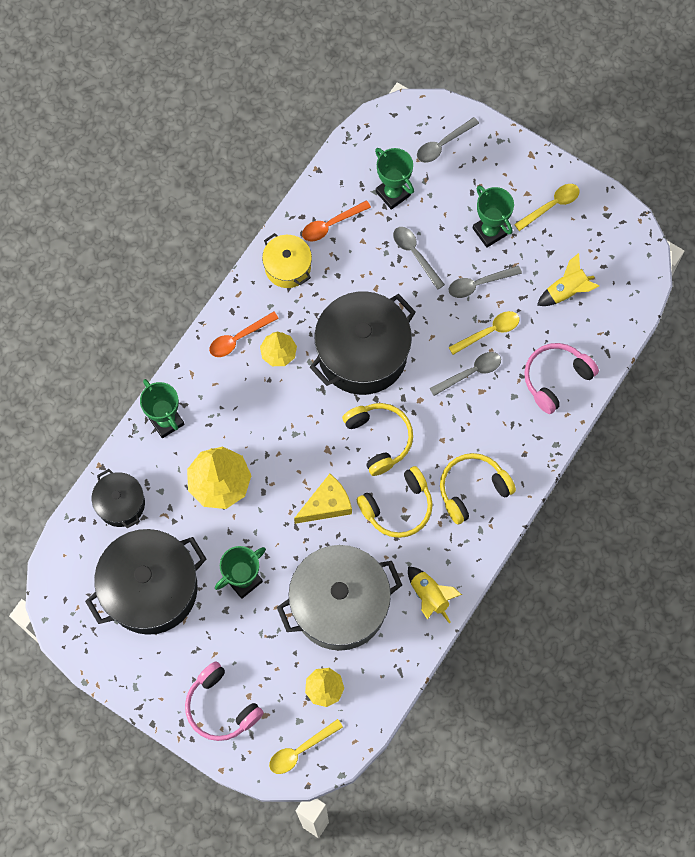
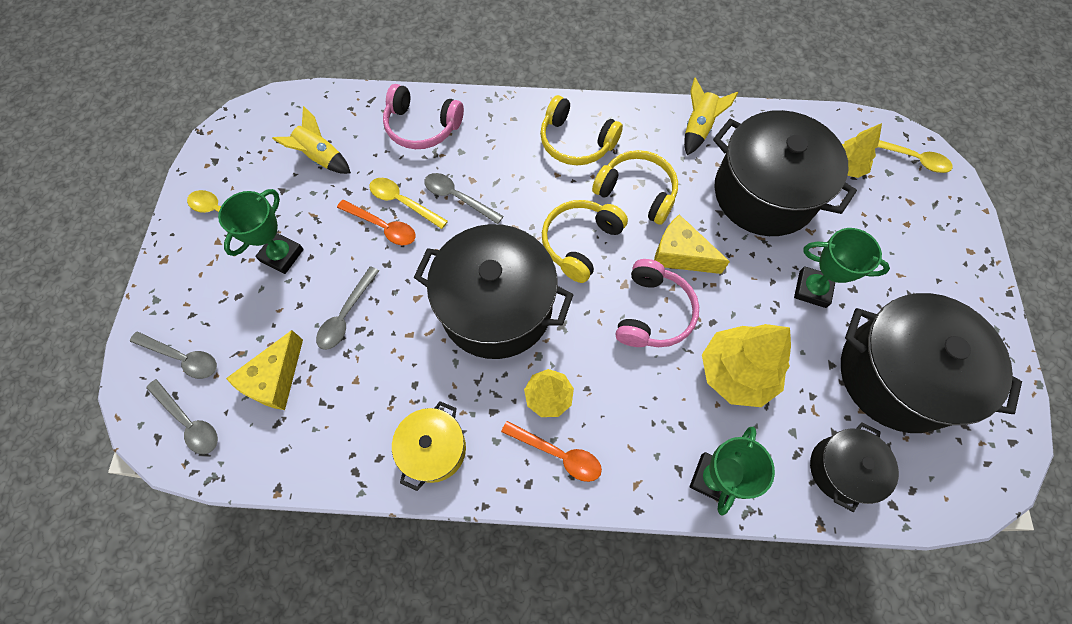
camera: 120 degrees left, 5 degrees down
(221, 706) = (938, 241): pink headphones -> pink headphones (653, 313)
(331, 224) = (350, 429): orange spoon -> orange spoon (383, 227)
(339, 604) = (764, 193): grey pot -> black pot
(393, 193) = (275, 380): green trophy -> yellow cheese
(479, 284) = (352, 236): grey spoon -> grey spoon (189, 422)

